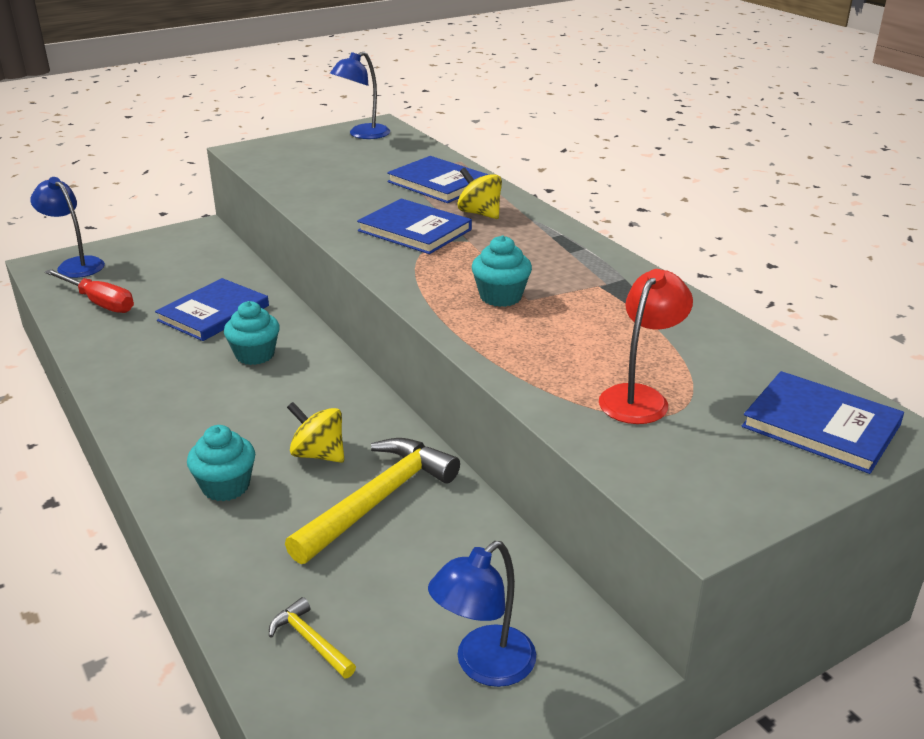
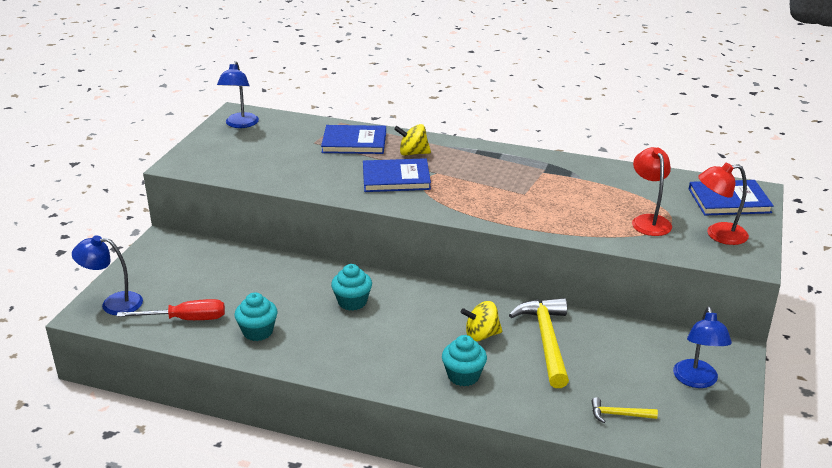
camera: 40 degrees left, 0 degrees up
(213, 313) = (279, 290): blue book -> none
(500, 296) = (508, 198): turquoise cupcake -> turquoise cupcake (258, 332)
(718, 461) = (718, 235): none -> red lamp

